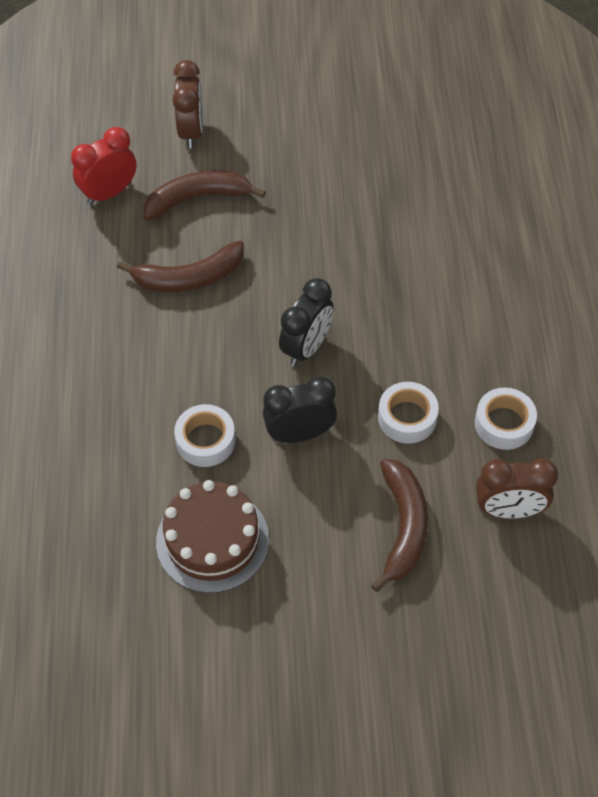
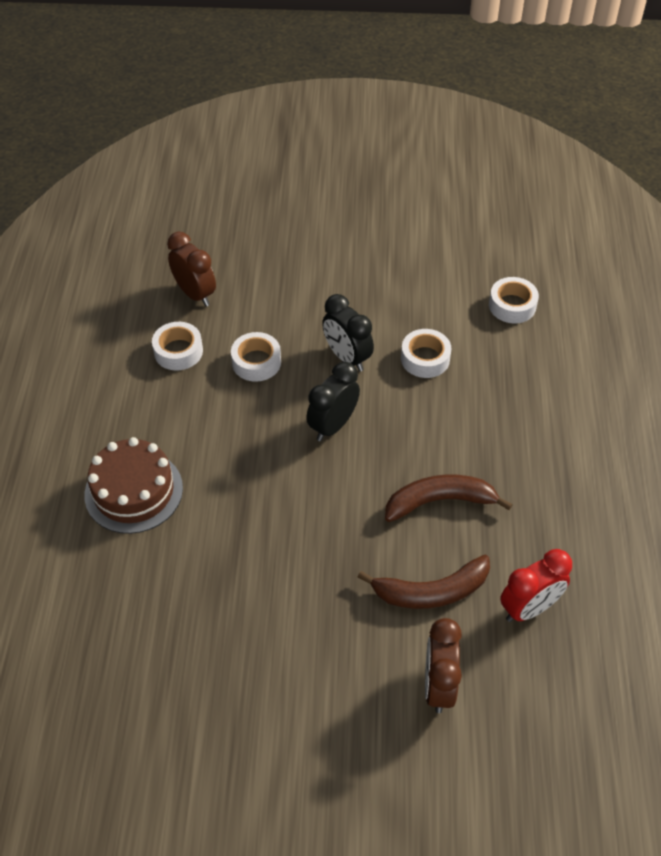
camera: 175 degrees left, 5 degrees down
(92, 530) = (512, 305): none -> white tape
(212, 540) = (420, 292): brown cake -> brown cake (133, 491)
(300, 434) = (347, 357): black clock -> black clock turned 60 degrees clockwise
(403, 526) = (277, 290): brown banana -> none
(508, 510) = (195, 294): brown clock -> brown clock turned 45 degrees clockwise

